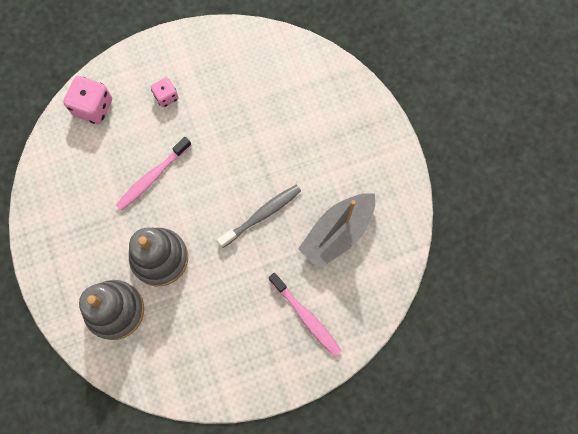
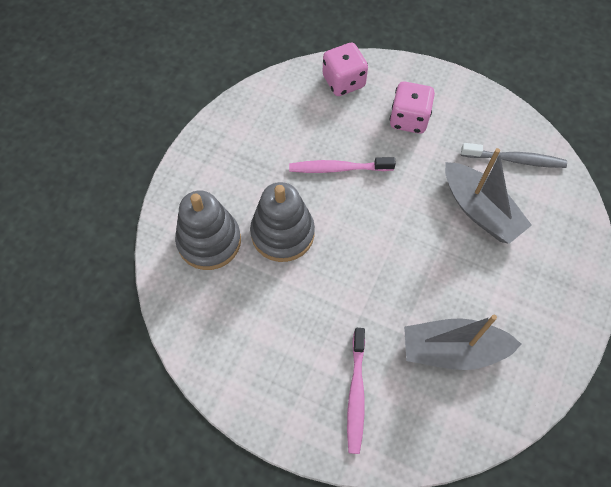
camera: 45 degrees right, 10 degrees down
(166, 97) = (409, 119): pink dice -> pink dice, size x1.67
(261, 215) = (399, 275): grey toothbrush -> grey toothbrush (515, 160)
(272, 123) = (480, 210): none -> grey boat

